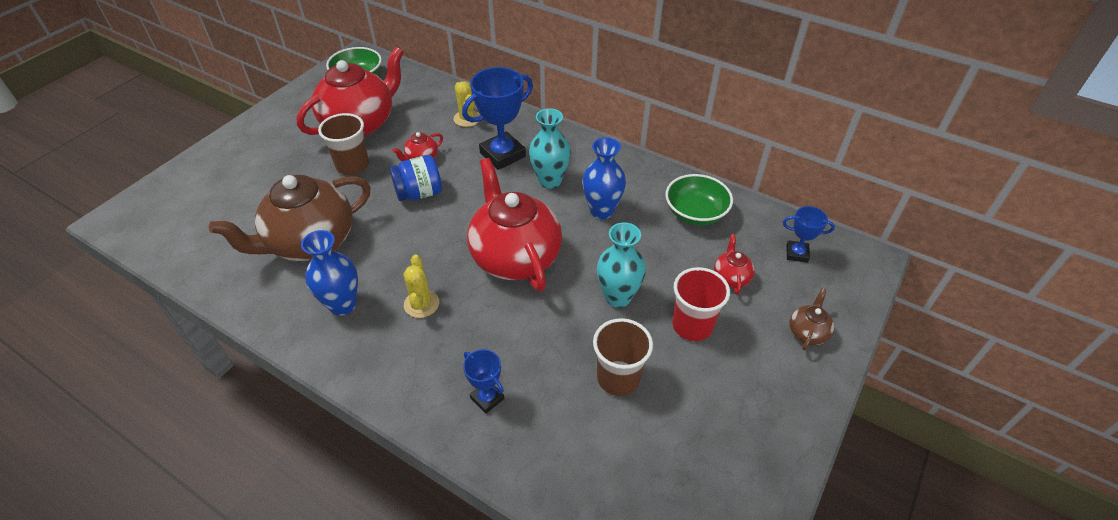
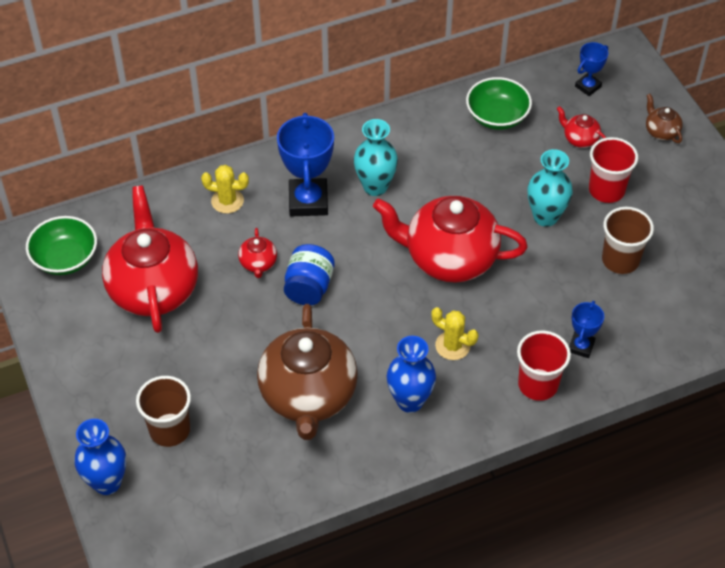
camera: 55 degrees left, 5 degrees up
(352, 165) = (219, 322): brown cup -> brown cup (169, 430)
(418, 386) = (538, 385): none -> red cup
(487, 398) = (581, 346): blue trophy -> blue trophy turned 60 degrees counterclockwise
(602, 211) = (443, 173): blue vase -> blue vase (107, 482)

